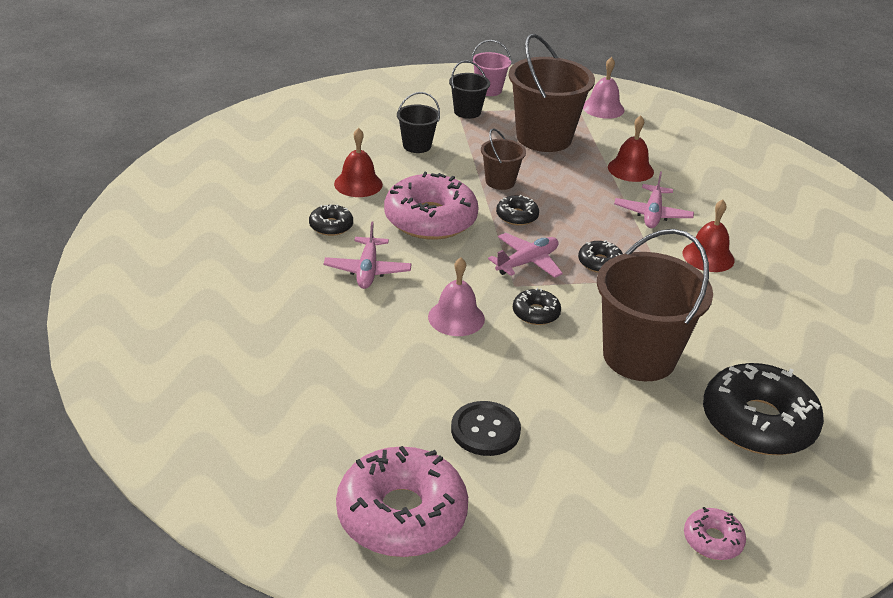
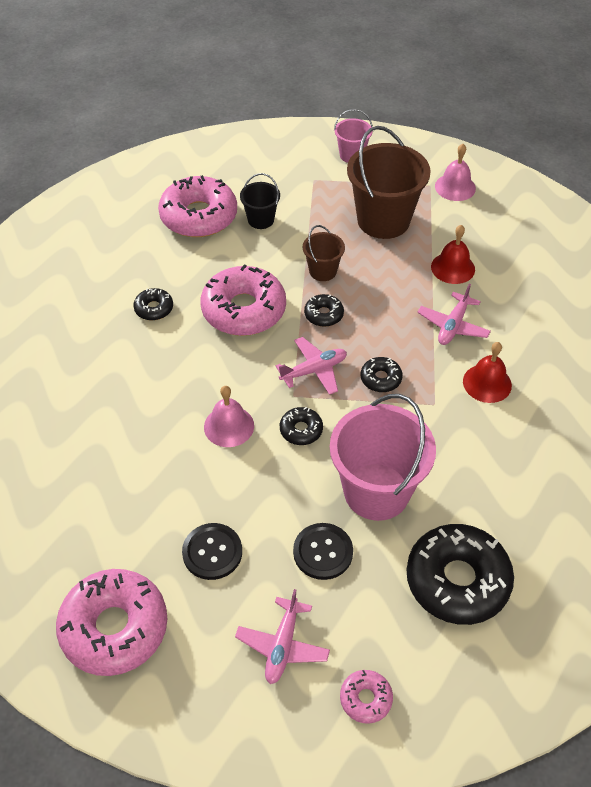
camera: 15 degrees right, 15 degrees up
(349, 147) = (199, 216): none -> pink donut
(358, 184) = (193, 261): red bell -> none
(367, 270) = (169, 363): pink plane -> pink plane (282, 645)
(467, 112) = (322, 181): black bucket -> none
(606, 415) = (323, 552): none -> black button
(639, 356) = (376, 491): brown bucket -> pink bucket

